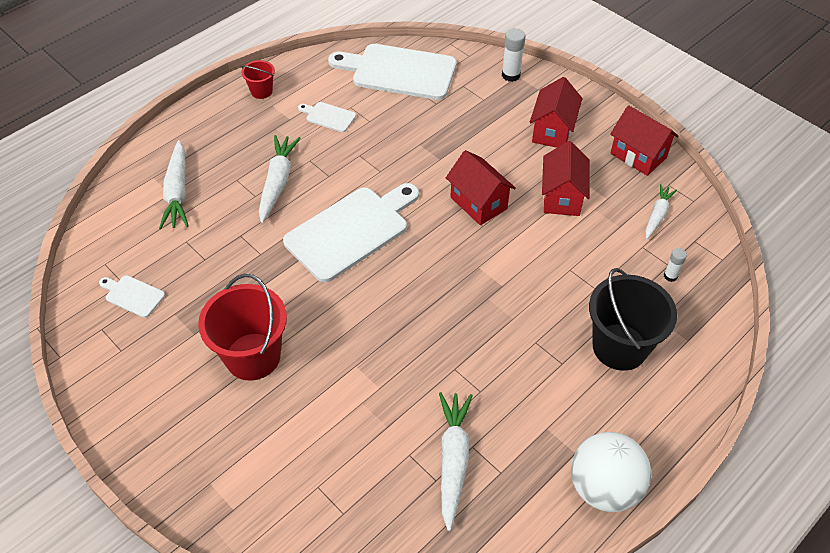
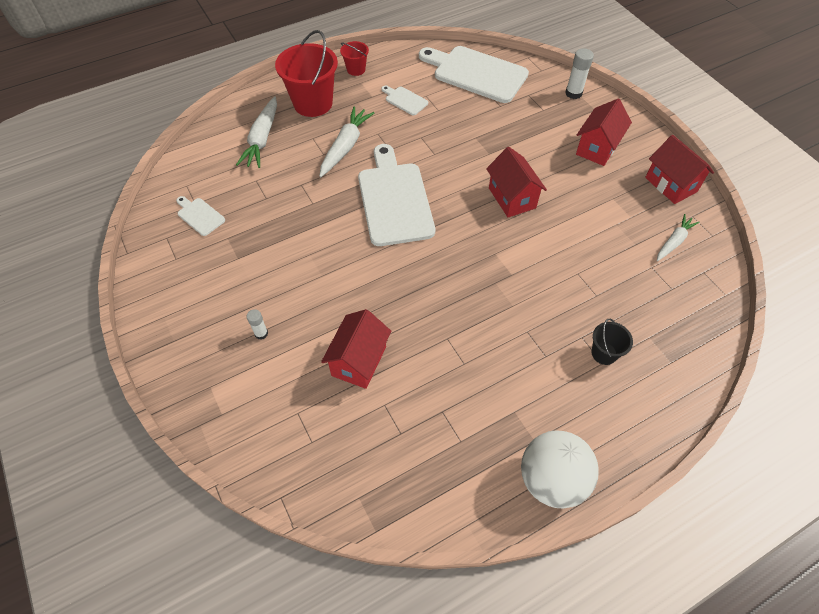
camera: 15 degrees right, 5 degrees up
(253, 356) = (279, 288): red bucket -> red bucket (313, 103)
(351, 231) = (394, 199): white cutting board -> white cutting board turned 75 degrees counterclockwise
(453, 460) = (421, 419): white carrot -> none
(562, 197) = (589, 207): red house -> red house (359, 361)
(619, 347) = (604, 353): black bucket -> black bucket, size x0.50
(670, 276) = (671, 299): white glue stick -> white glue stick (261, 333)

